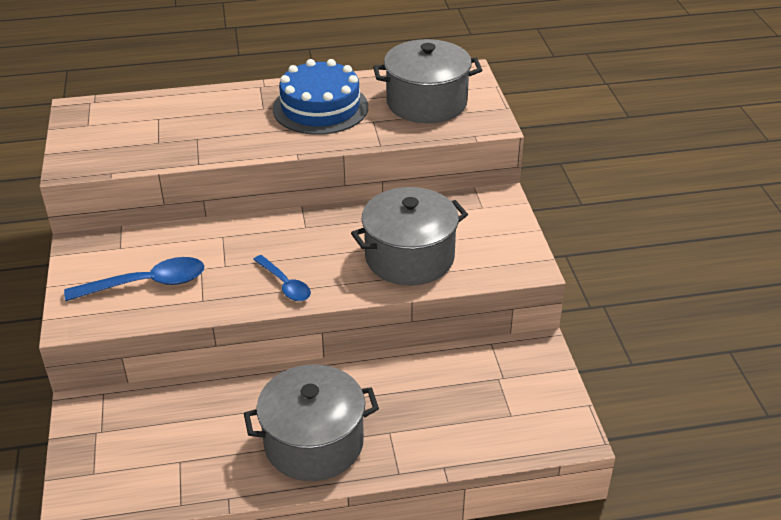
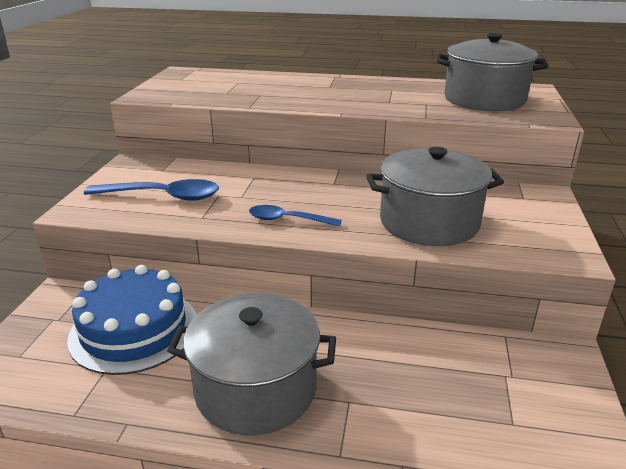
camera: 20 degrees right, 10 degrees down
(285, 284) = (288, 220): blue spoon -> blue spoon turned 120 degrees clockwise
(320, 108) = (380, 91): blue cake -> blue cake (134, 329)

